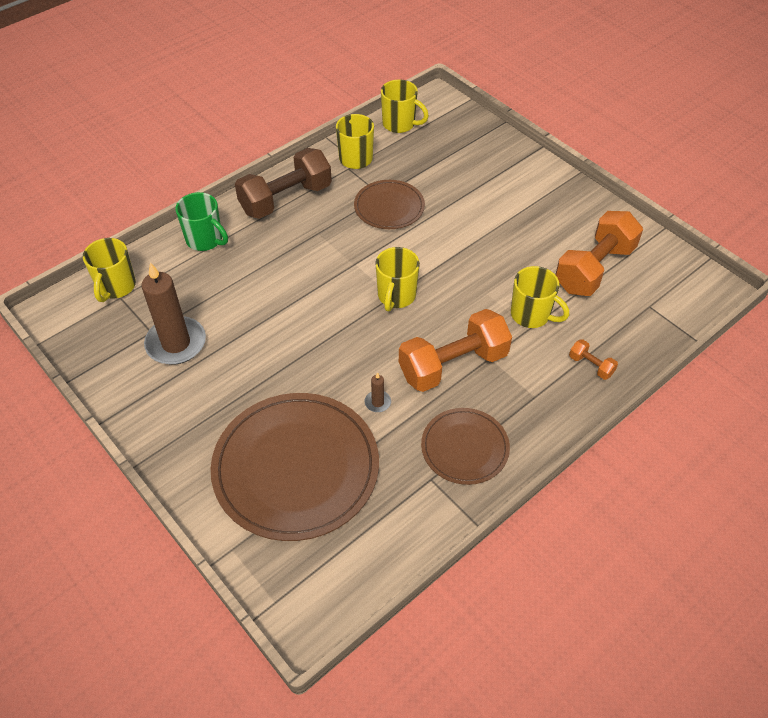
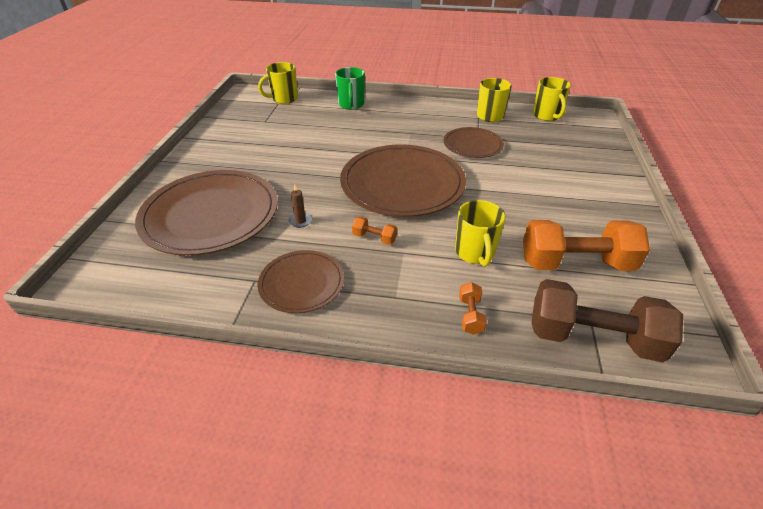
camera: 50 degrees right, 10 degrees down
(176, 343) = (265, 131): brown candle -> none
(286, 199) = (419, 111): brown dumbbell -> brown dumbbell (592, 338)
(396, 296) = (402, 184): yellow mug -> brown plate
(453, 365) = (374, 238): orange dumbbell -> orange dumbbell, size x0.43

